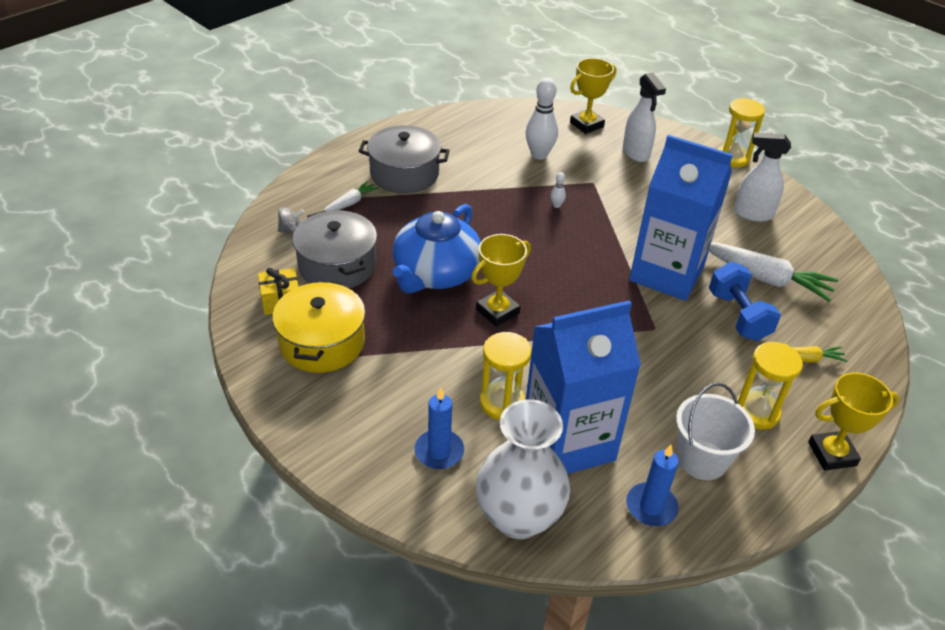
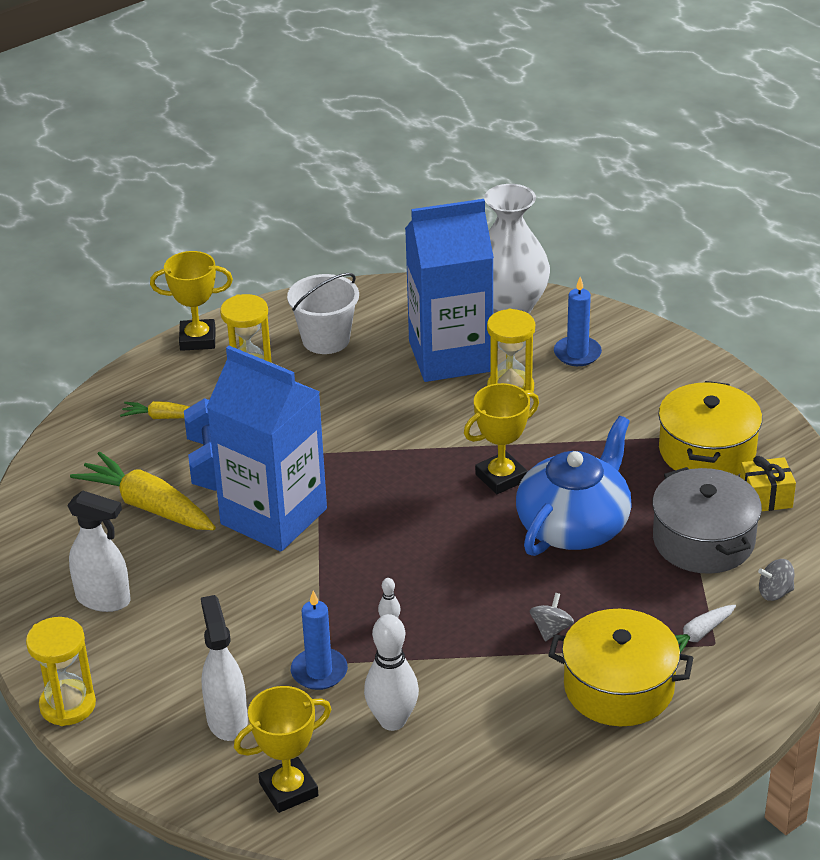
camera: 170 degrees left, 5 degrees down
(404, 174) = (618, 687): grey pot -> yellow pot
(448, 204) = (551, 629): none -> grey spinning top
(651, 506) = (389, 310): blue candle -> blue candle (319, 671)
(766, 279) = (148, 506): white carrot -> yellow carrot

